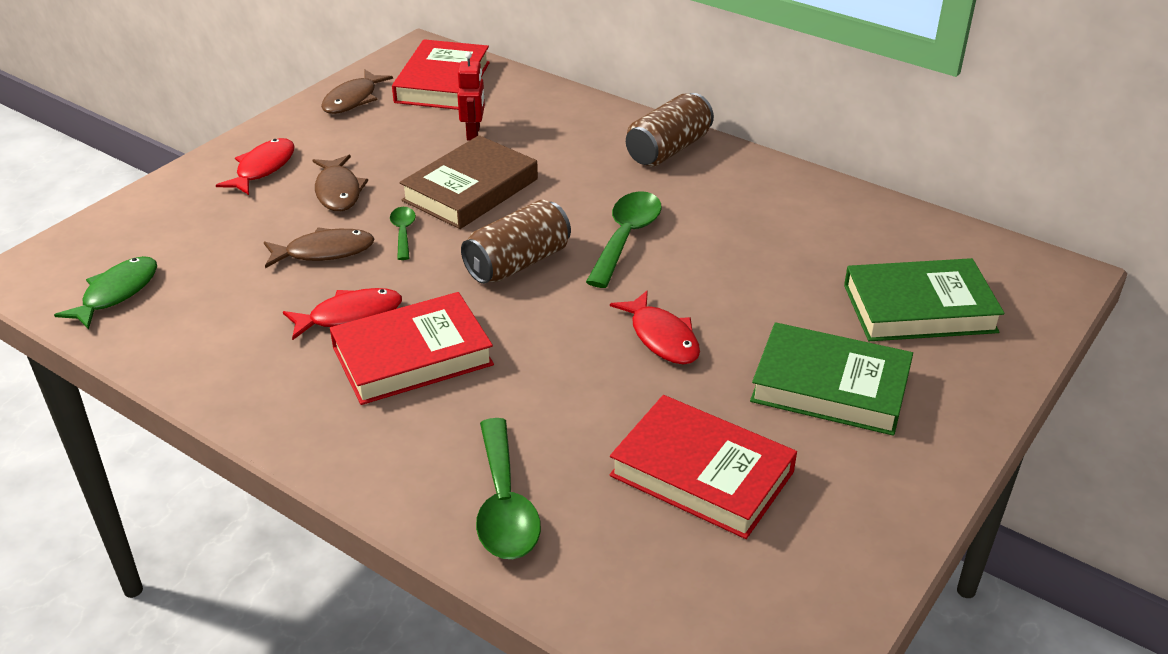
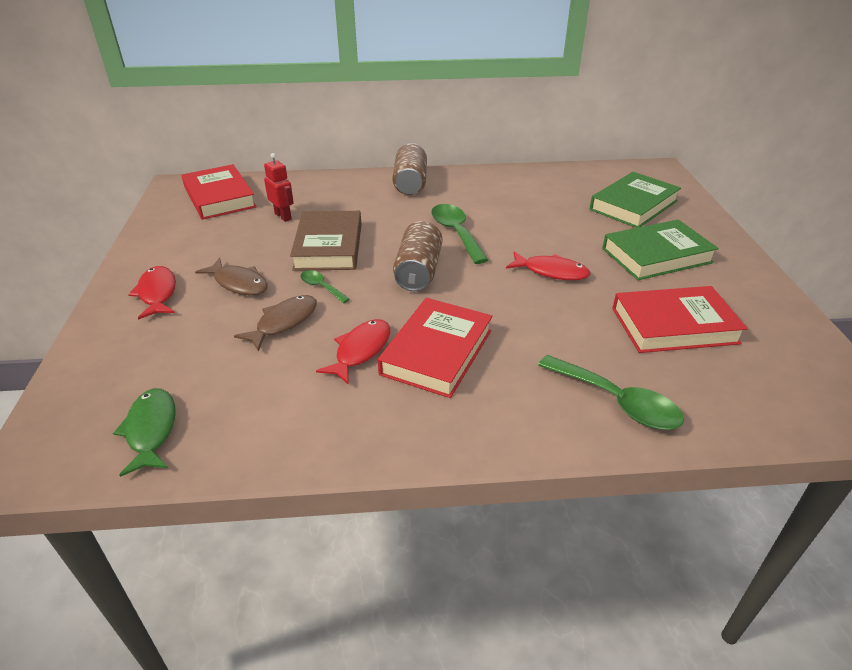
camera: 40 degrees left, 0 degrees up
(353, 100) = (168, 228): brown fish -> none

